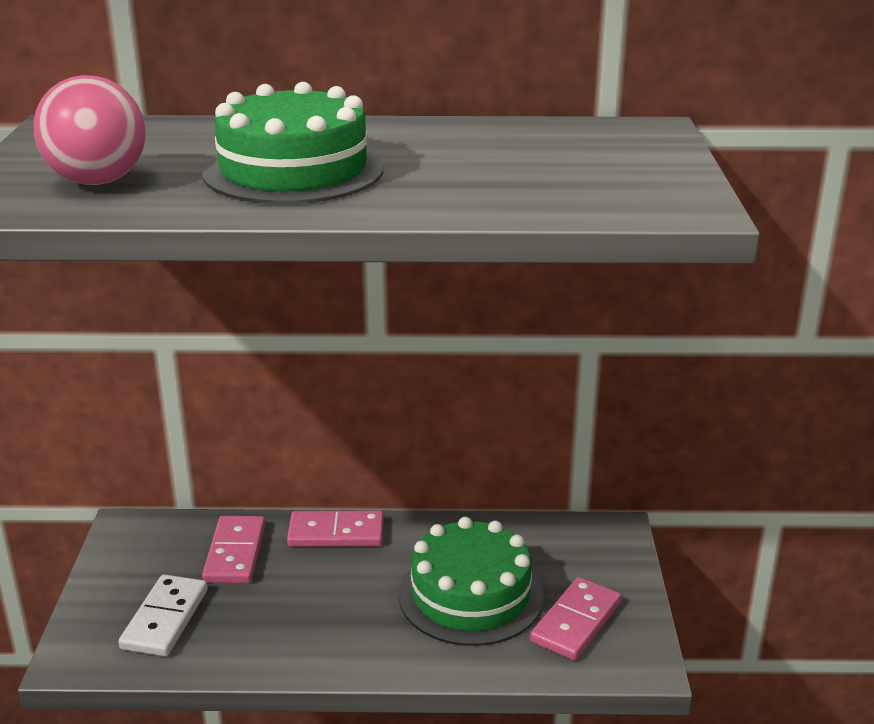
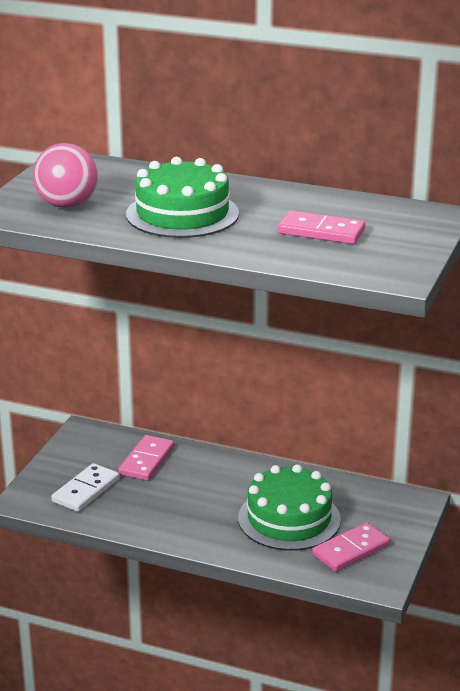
camera: 20 degrees right, 0 degrees up
(336, 533) = (219, 462): pink domino -> pink domino (321, 231)

